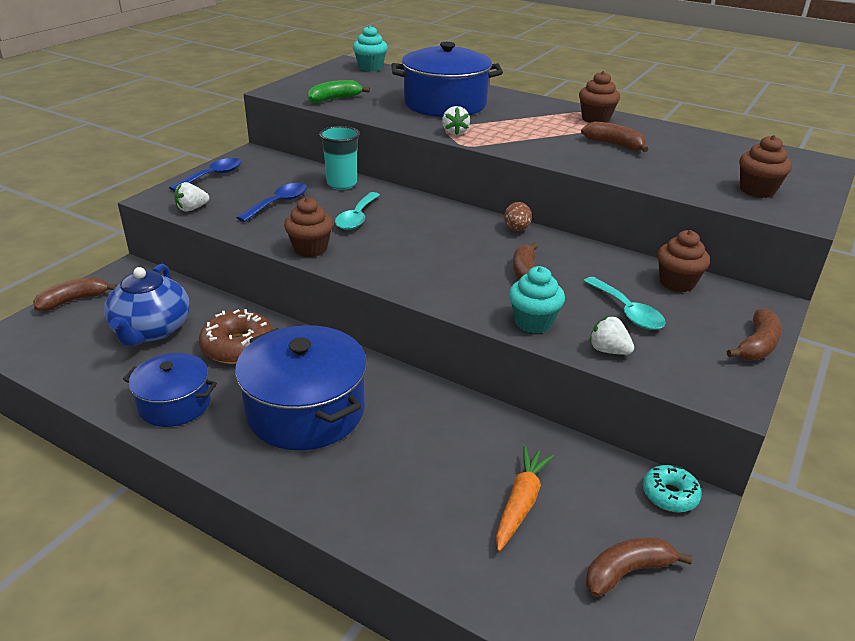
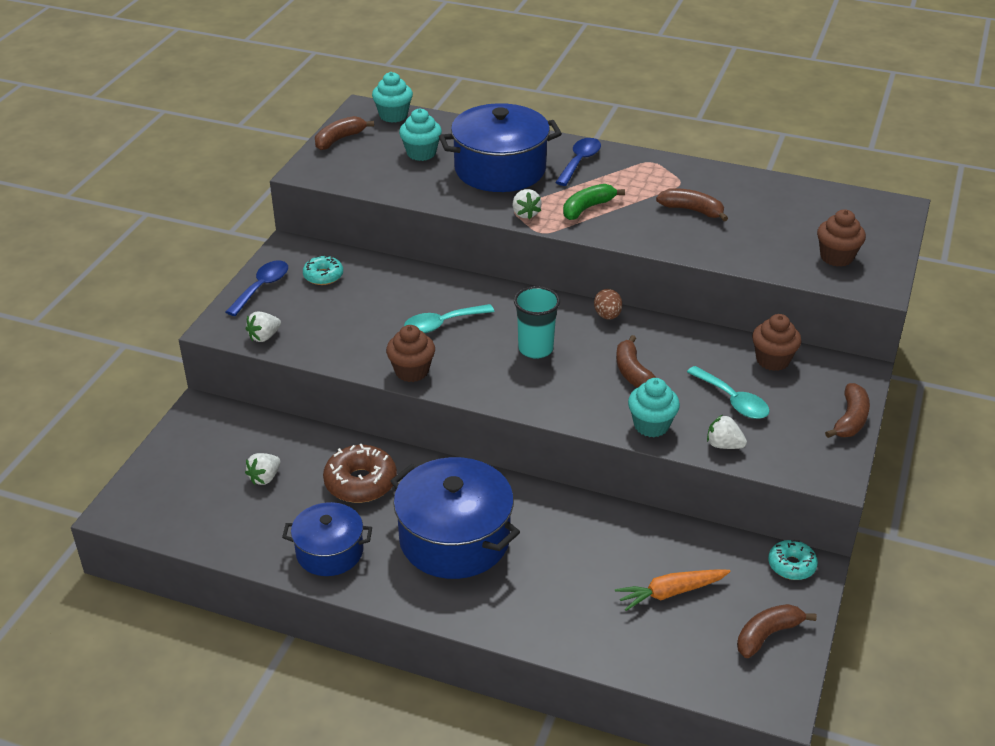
camera: 10 degrees left, 5 degrees up
(74, 300) = (164, 455): brown banana -> brown banana (339, 139)
(151, 330) = (265, 478): blue teapot -> white strawberry
(270, 174) = (323, 276): none -> turquoise donut
(278, 203) = (352, 316): blue spoon -> blue spoon (579, 161)
(334, 99) = (376, 177): green banana -> green banana (587, 208)
(341, 184) = (407, 279): turquoise cup -> turquoise cup (535, 349)
(357, 218) = (442, 324): turquoise spoon -> turquoise spoon turned 60 degrees clockwise
(381, 89) = (421, 153): none -> turquoise cupcake
(521, 503) = (670, 593): orange carrot -> orange carrot turned 120 degrees counterclockwise
(595, 119) = (665, 172): brown cupcake -> none

